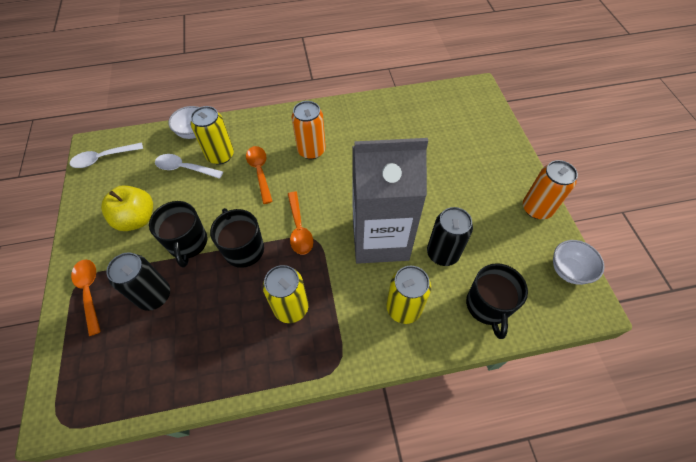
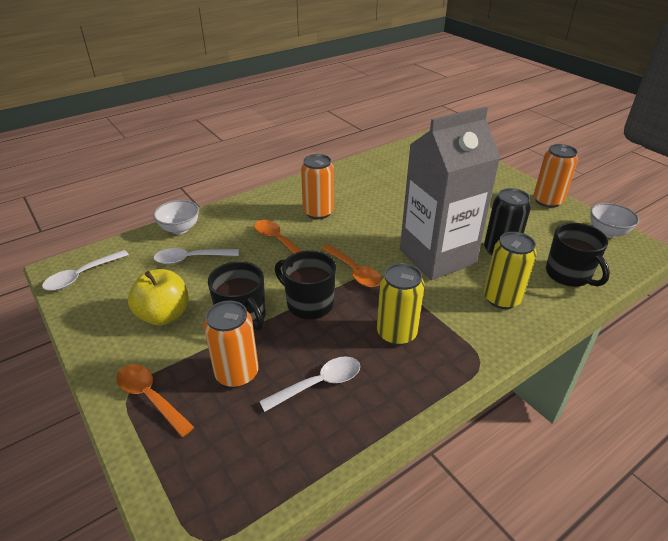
camera: 25 degrees left, 20 degrees down
(154, 295) = (237, 373): black can -> orange can
(203, 331) = (318, 384): none -> white spoon
(220, 155) = (224, 239): yellow can -> none

